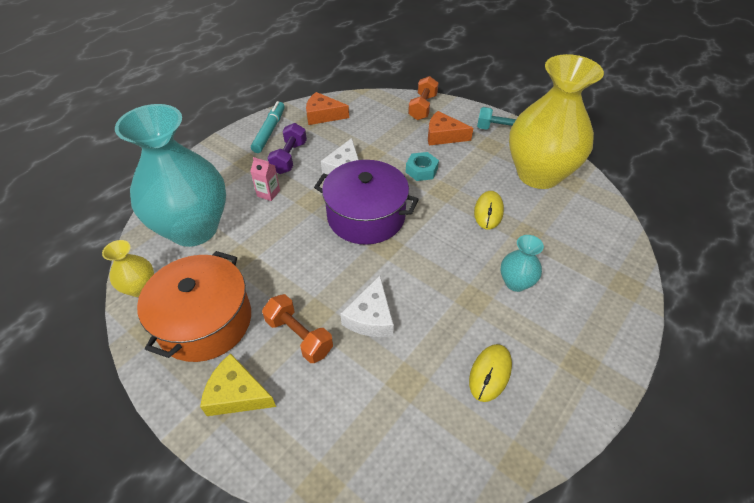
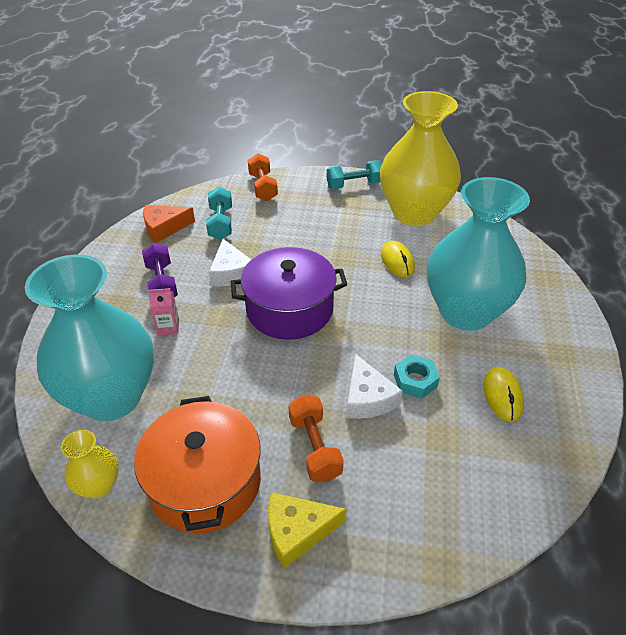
camera: 30 degrees left, 5 degrees down
(269, 131) = (116, 264): turquoise marker -> none
(299, 336) = (314, 447): orange dumbbell -> orange dumbbell turned 60 degrees clockwise
(367, 126) = (221, 223): none -> turquoise dumbbell
(421, 170) = (309, 246): turquoise nut -> turquoise nut (415, 380)
(443, 136) = (304, 207): orange cheese -> none
(515, 282) = (465, 312): turquoise vase -> turquoise vase, size x2.35

